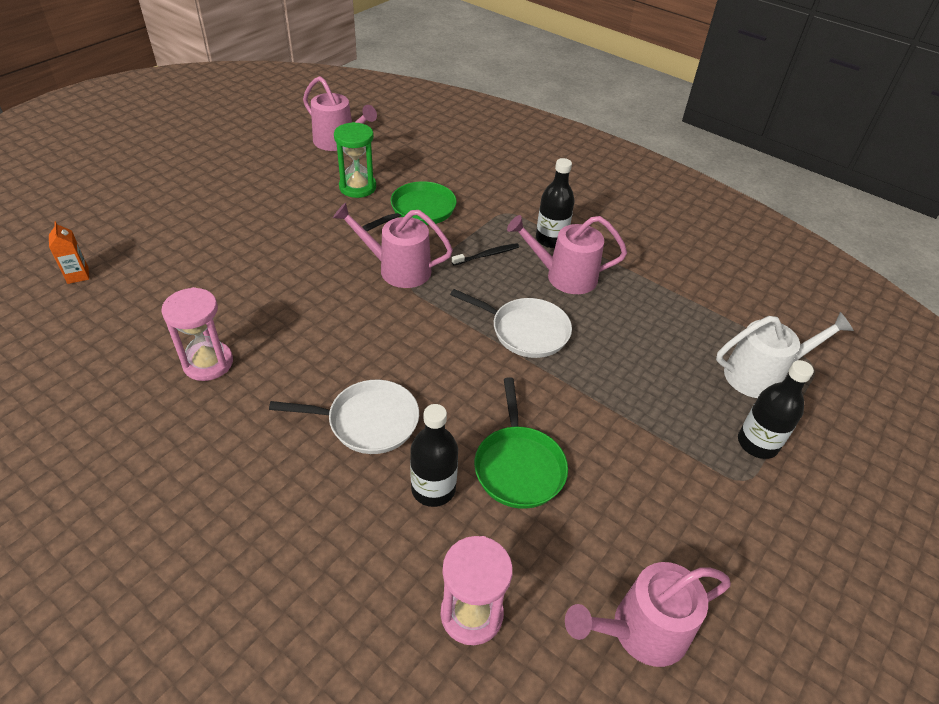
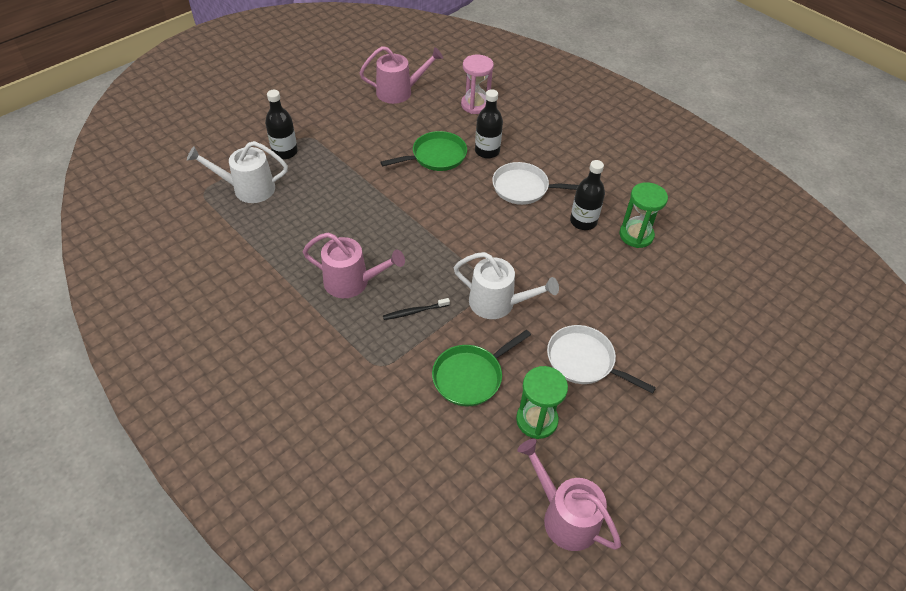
camera: 170 degrees left, 5 degrees up
(78, 275) = (772, 322): orange carton -> none
(208, 363) = (636, 235): pink hourglass -> green hourglass
(398, 269) = (498, 303): pink watering can -> white watering can
(518, 466) = (436, 156): green pan -> green pan turned 60 degrees clockwise
(525, 331) = (403, 236): white pan -> white pan (584, 361)
(551, 239) = (347, 325): black bottle -> black bottle (583, 221)

